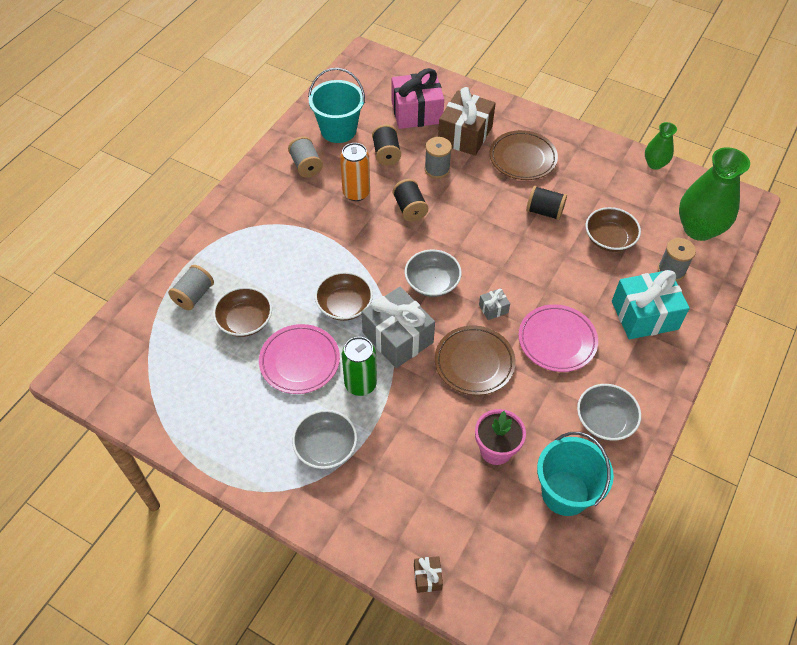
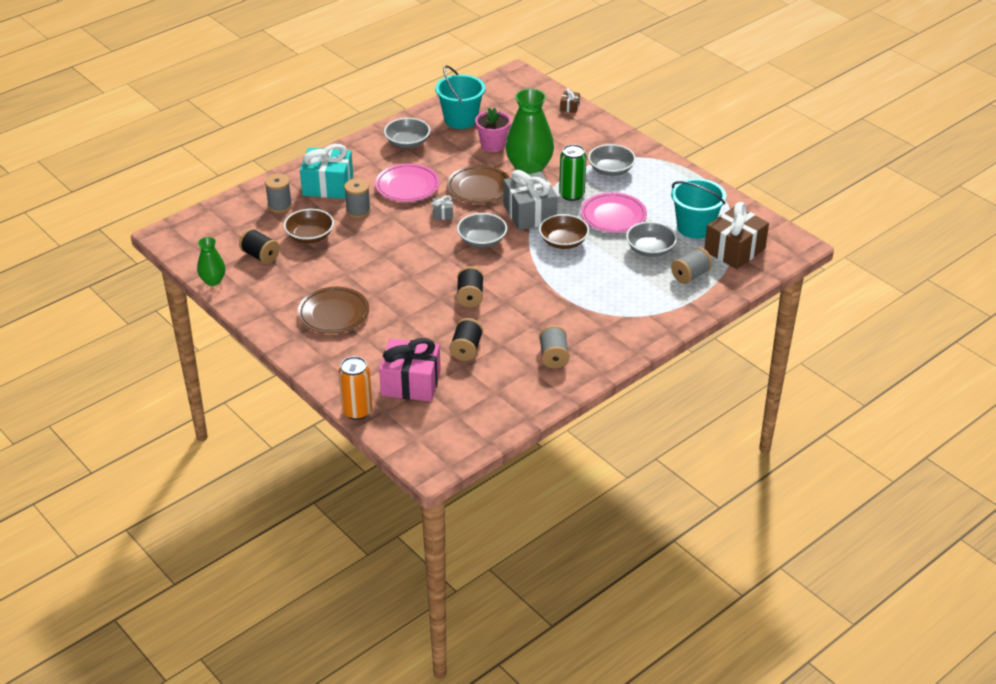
camera: 160 degrees left, 15 degrees down
(245, 321) = (650, 249): brown bowl -> grey bowl
(338, 130) = (504, 384): turquoise bucket -> turquoise bucket (695, 227)
(356, 193) = (514, 321): orange can -> orange can (357, 411)
(437, 169) = (424, 323): grey spool -> grey spool (358, 211)
(465, 135) = (375, 348): brown gift -> brown gift (734, 250)
(544, 211) = (348, 267): black spool -> black spool (260, 256)
(698, 229) = (227, 226): green vase -> green vase (529, 169)

